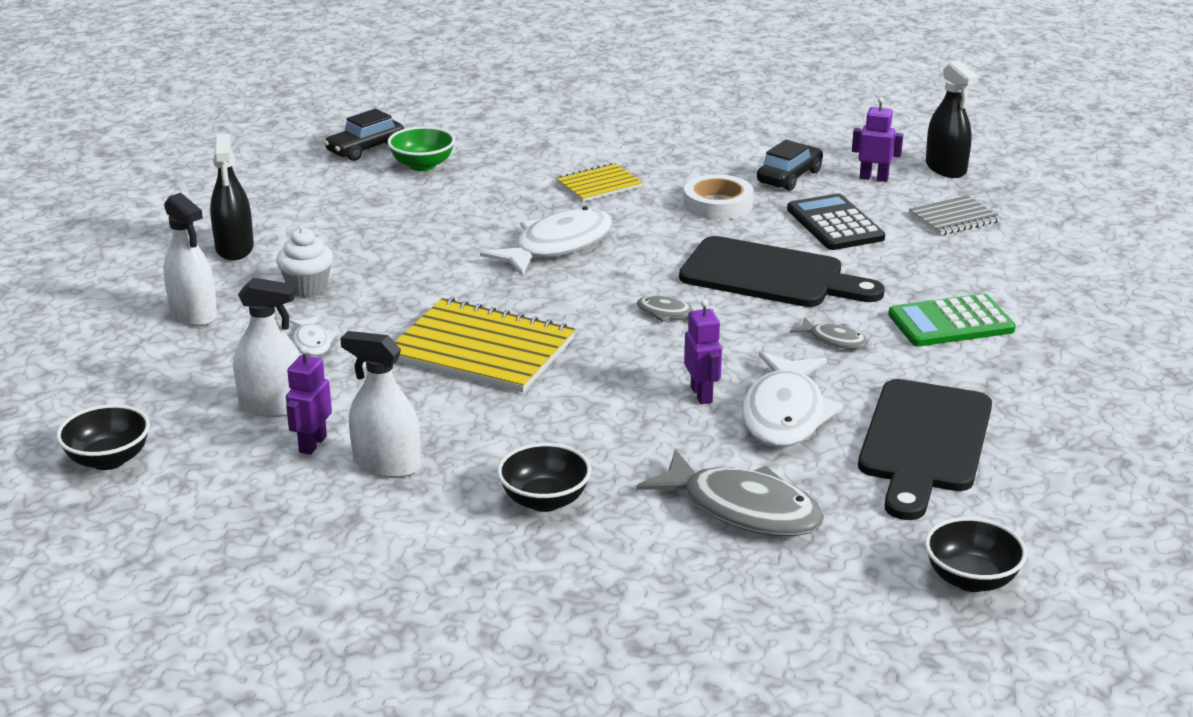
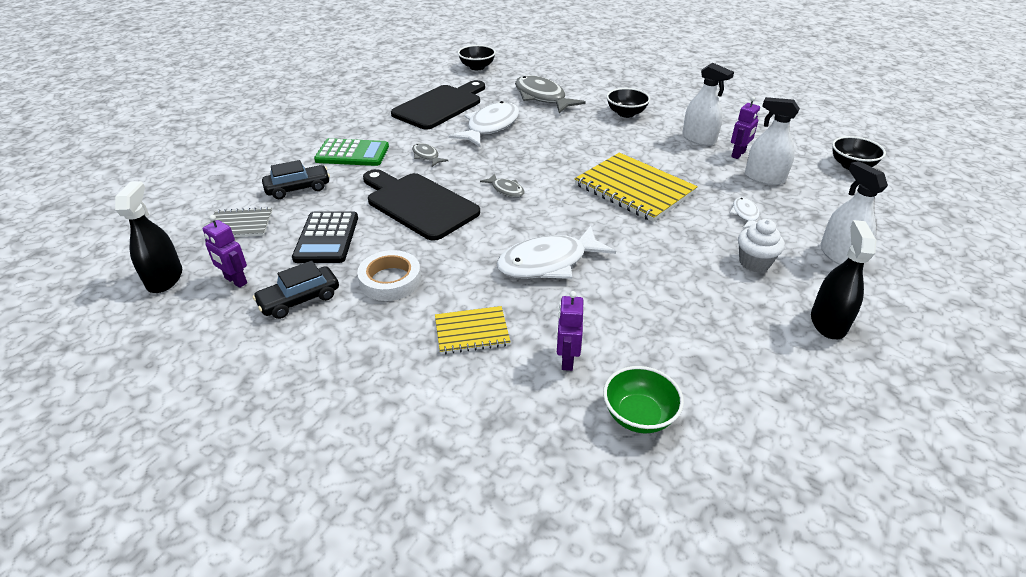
camera: 160 degrees left, 10 degrees up
(365, 149) = (705, 475): black car -> black car (298, 188)
(701, 395) = (523, 142): purple robot -> purple robot (567, 360)

